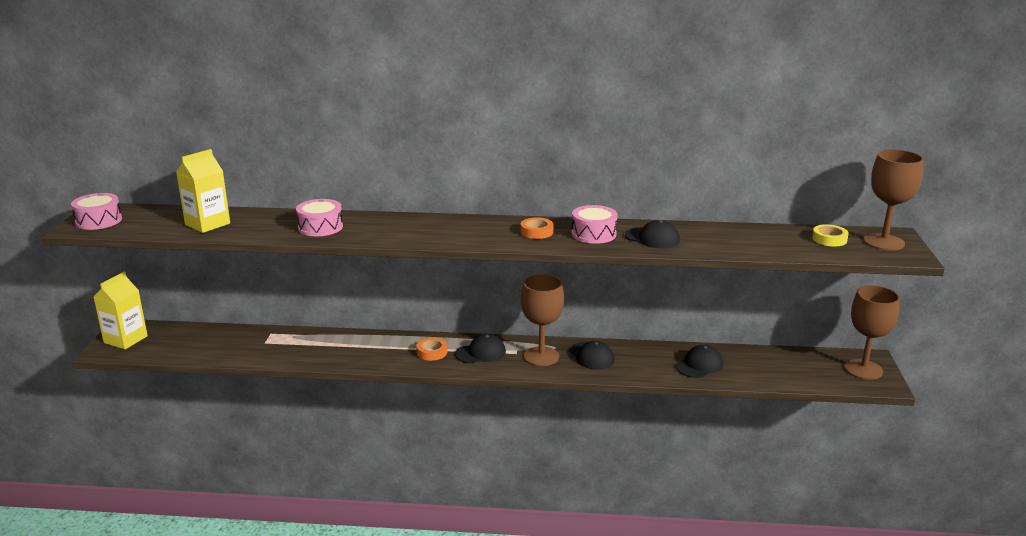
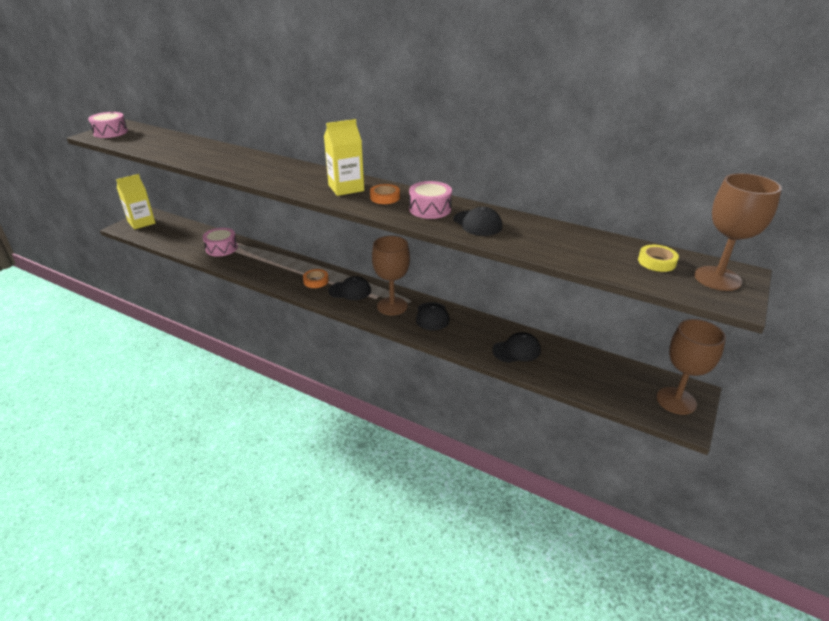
camera: 25 degrees right, 10 degrees up
(207, 224) = (168, 146): yellow carton -> yellow carton (346, 188)
(320, 227) = (234, 162): pink drum -> pink drum (221, 248)

